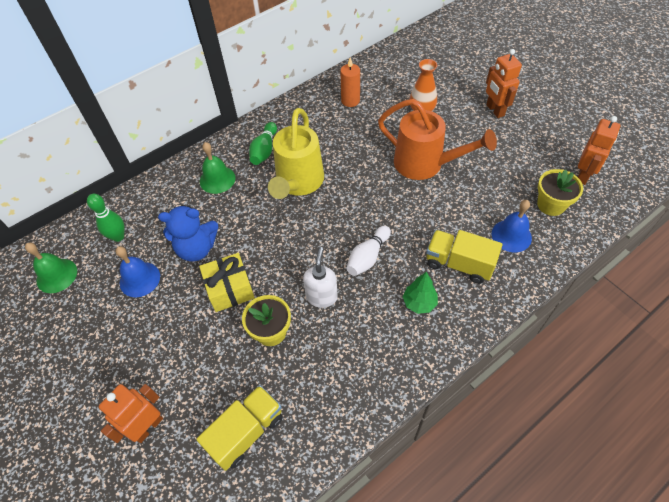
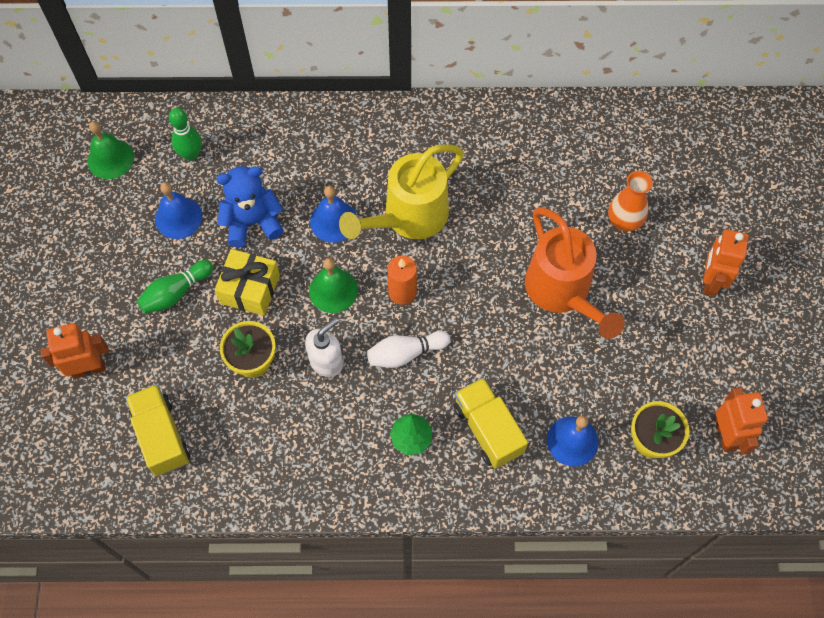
camera: 35 degrees right, 10 degrees up
(197, 248) = (252, 222): blue teddy bear -> blue teddy bear turned 135 degrees clockwise
(217, 179) = (331, 154): green bell -> green bell (333, 290)
(246, 432) = (161, 436): yellow truck -> yellow truck turned 105 degrees counterclockwise
(252, 214) = (333, 221): none -> blue bell
(264, 150) = (407, 151): green bowling pin -> green bowling pin (176, 292)
(350, 101) = (554, 150): orange candle -> orange candle (402, 292)
(583, 175) = (726, 435): orange robot -> orange robot turned 75 degrees counterclockwise

